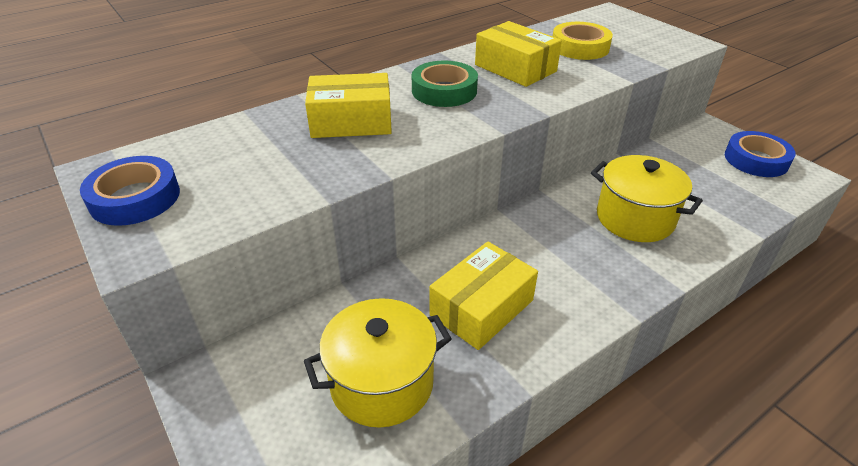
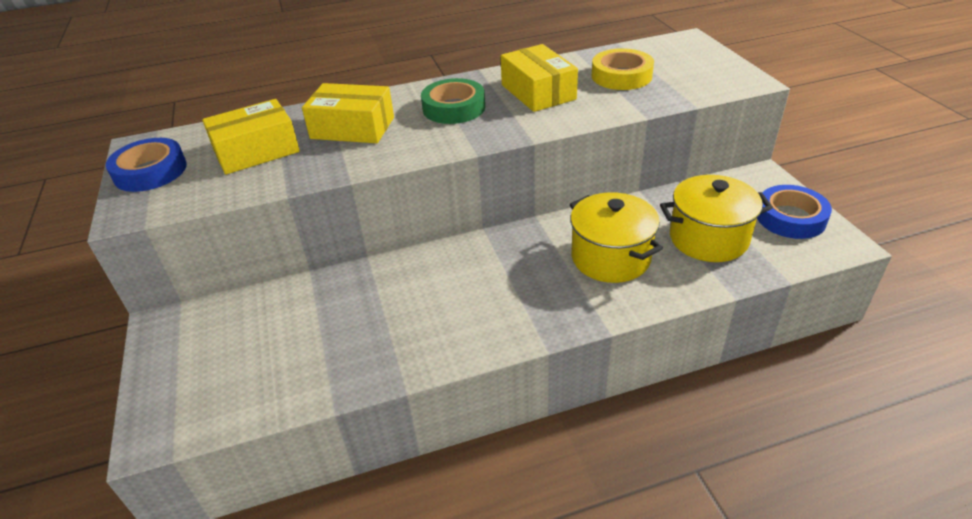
camera: 20 degrees right, 0 degrees up
(382, 383) = (292, 356): yellow pot -> yellow pot (708, 238)
(482, 308) = (411, 312): yellow box -> yellow box (256, 151)

